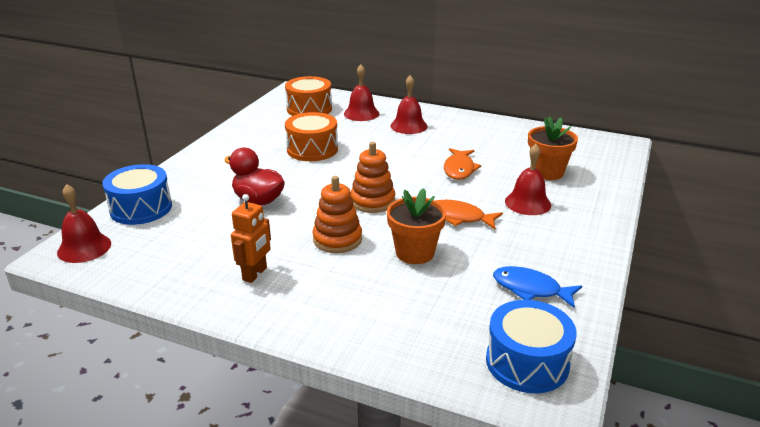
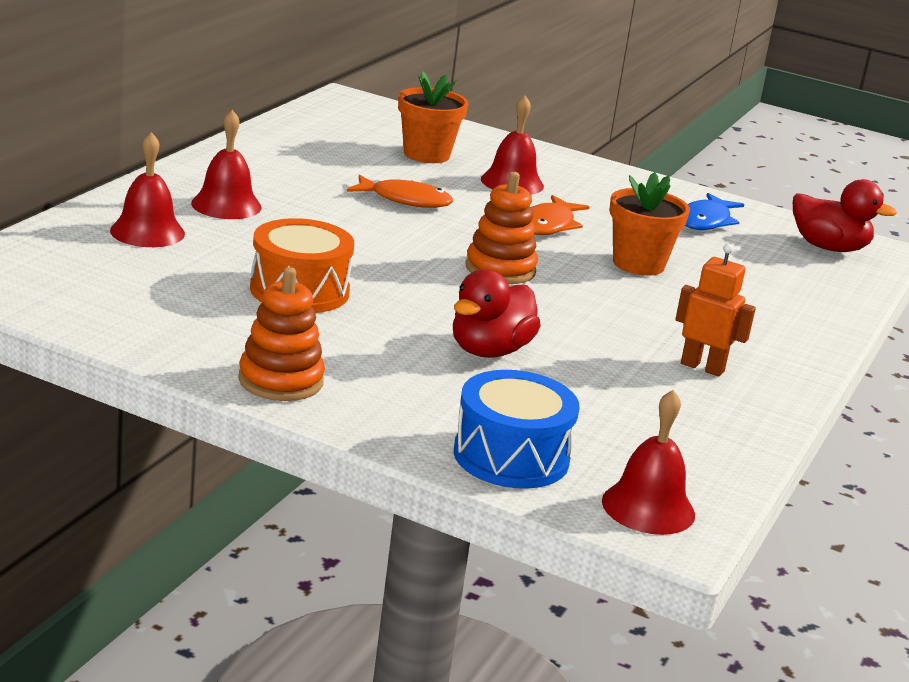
camera: 90 degrees left, 5 degrees down
(309, 109) = (94, 273): orange drum -> none
(337, 239) = (609, 305): orange stacking toy -> orange stacking toy (280, 381)
(527, 362) = (829, 248): blue drum -> red duck

